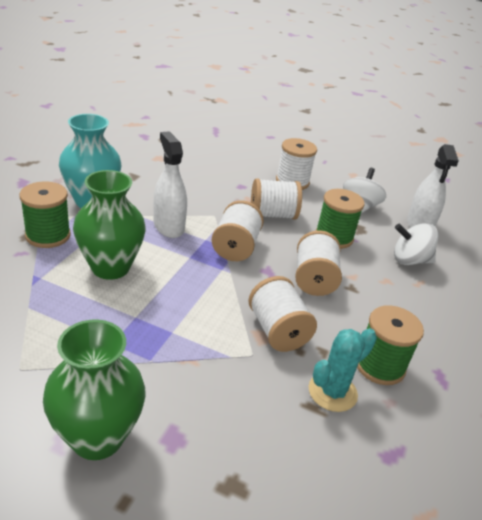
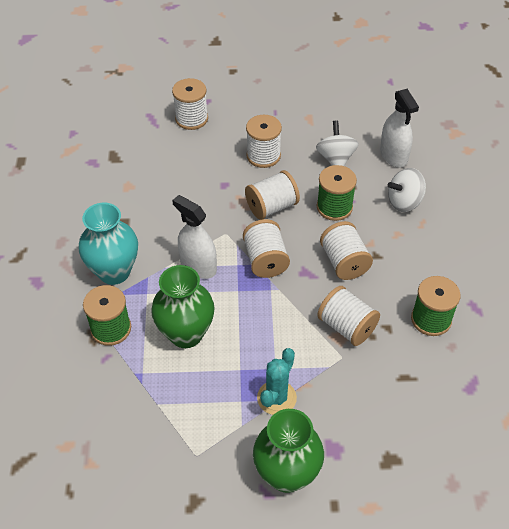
camera: 20 degrees left, 15 degrees up
(248, 141) = (191, 119): none -> white spool
(332, 392) = (411, 358): turquoise cactus -> turquoise cactus (276, 398)

